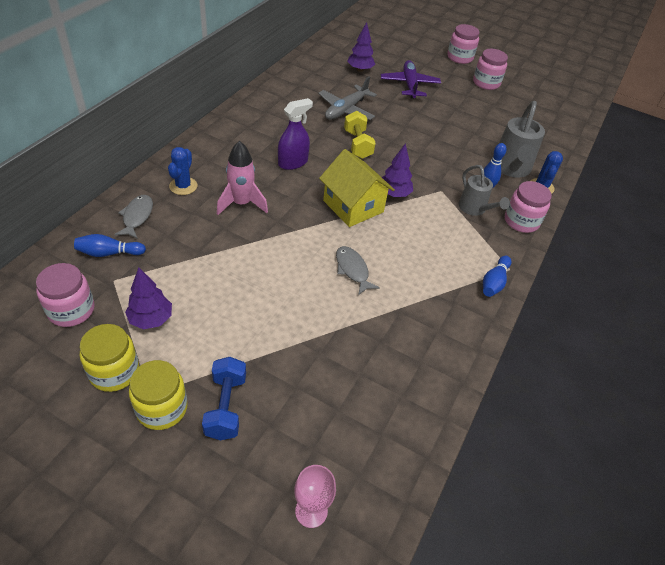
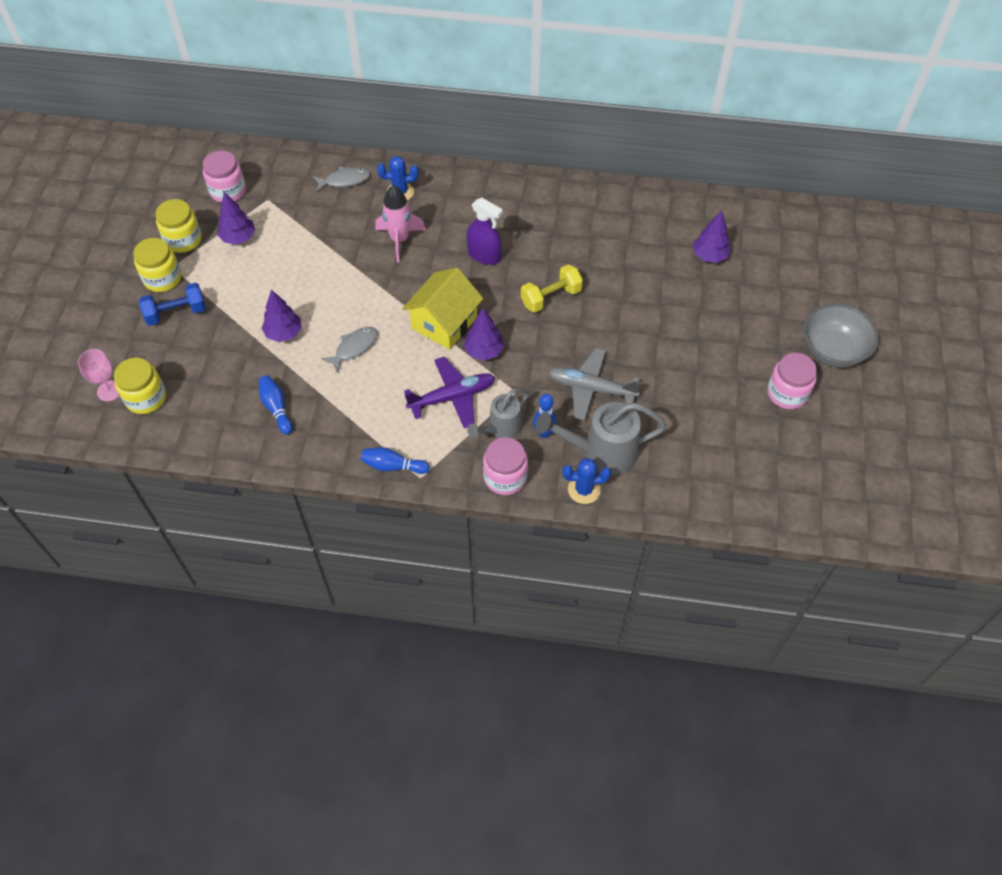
camera: 75 degrees right, 10 degrees up
(109, 253) = (294, 184): blue bowling pin -> blue bowling pin (276, 408)
(308, 316) = (284, 333): none -> purple tree
(339, 470) = (146, 398): none -> yellow jar
(346, 110) = (610, 268): grey plane -> grey plane (591, 388)
(409, 85) = (713, 312): purple plane -> purple plane (452, 397)
(460, 58) = (832, 350): pink jar -> grey bowl

